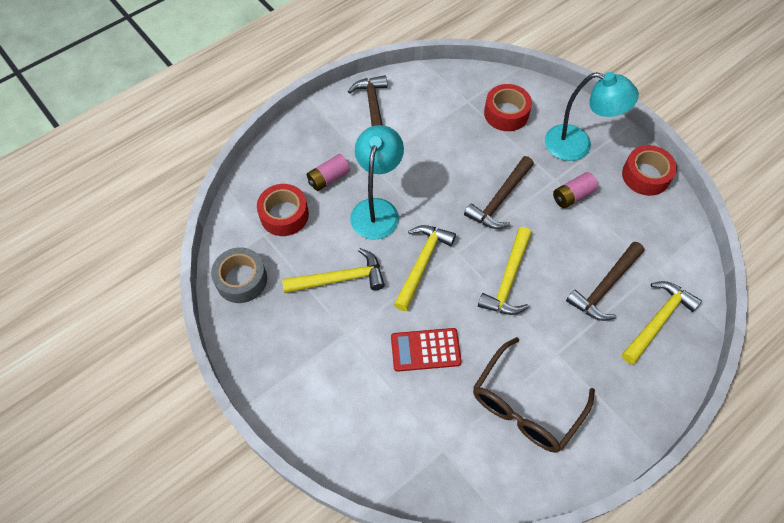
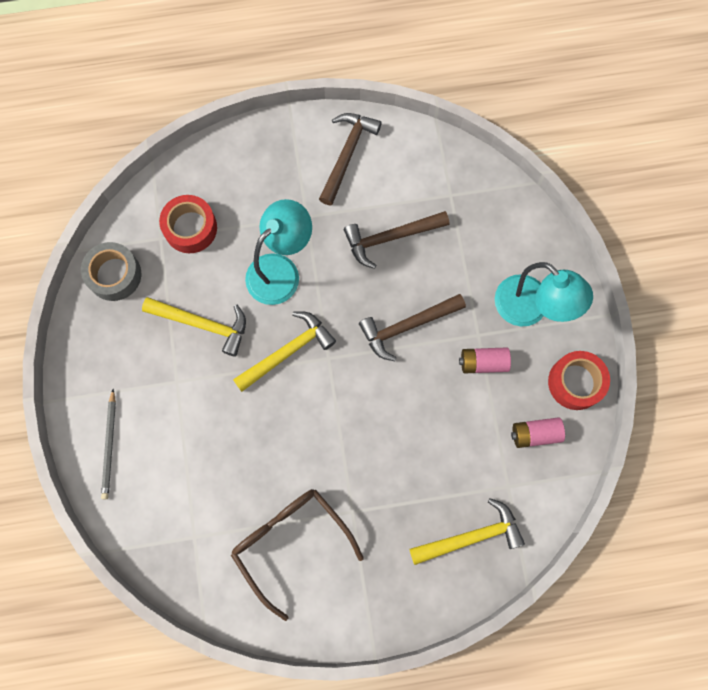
camera: 30 degrees right, 15 degrees up
(321, 415) = (110, 445): none -> grey pencil
(328, 178) = (255, 210): pink battery -> pink battery (535, 434)
(425, 350) = (236, 438): red calculator -> none
(506, 113) = (481, 231): red tape -> none
(508, 279) = (358, 414): yellow hammer -> none
(525, 406) = (290, 542): brown glasses -> brown glasses turned 75 degrees clockwise
(605, 287) = (445, 475): brown hammer -> brown hammer (391, 238)

